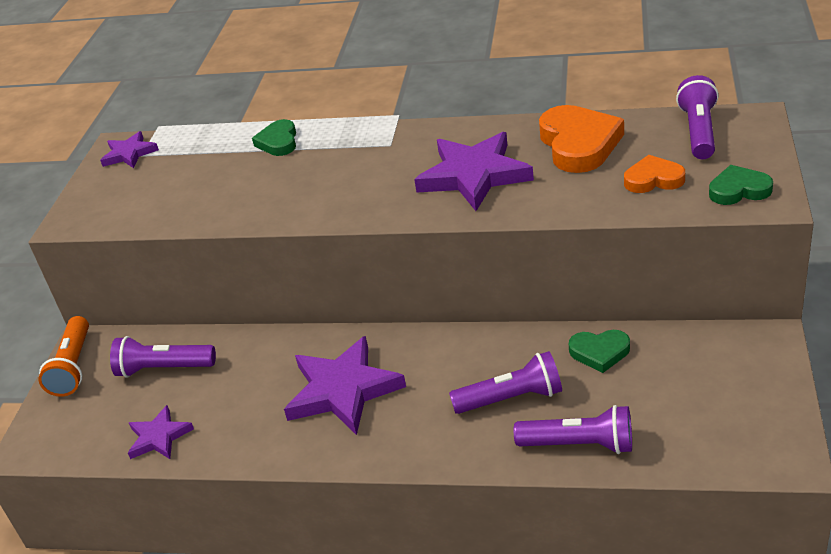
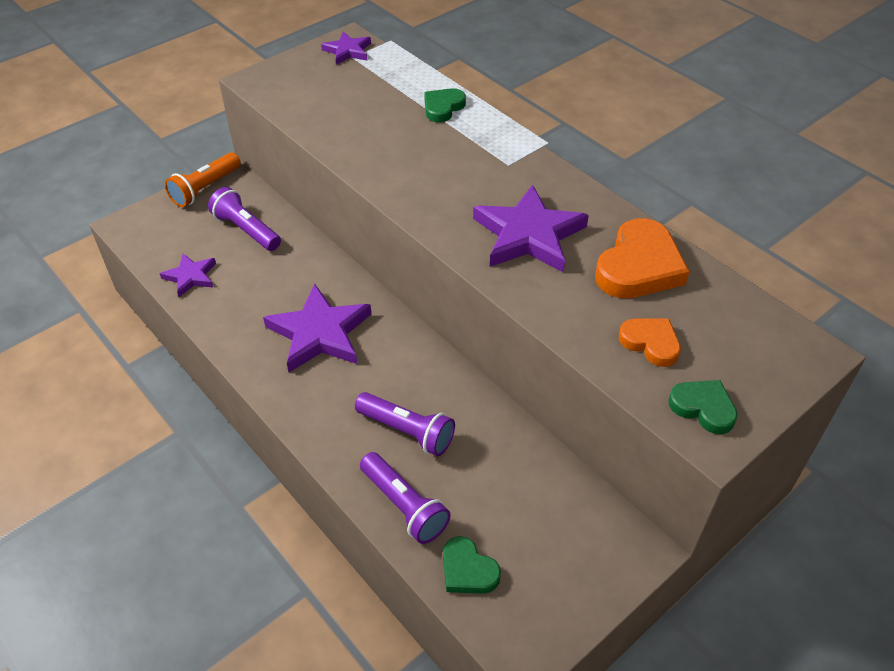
camera: 35 degrees right, 10 degrees up
(599, 352) = (507, 449): green heart -> green heart (468, 570)
(698, 131) = (748, 329): purple flashlight -> none

